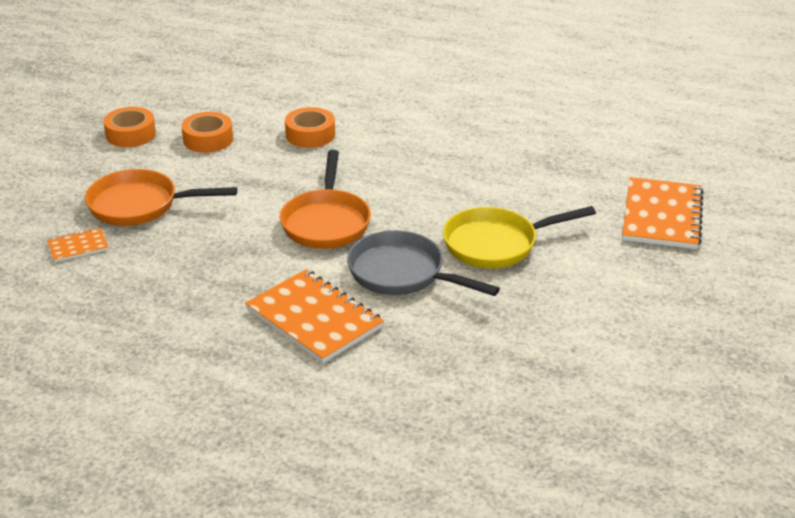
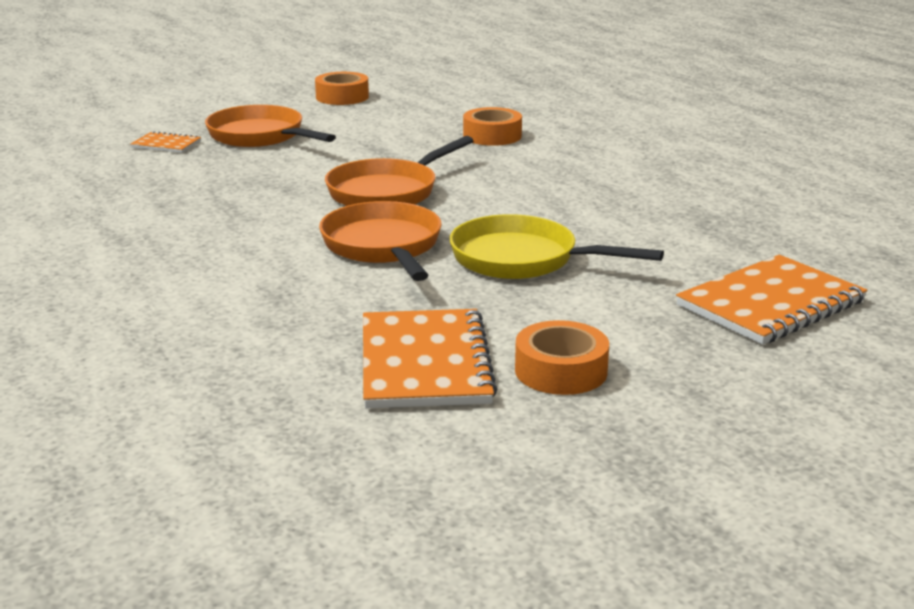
camera: 40 degrees right, 10 degrees down
(208, 139) = (397, 115): orange tape -> orange tape (561, 371)
(314, 319) = (242, 247): orange notebook -> orange notebook (424, 362)
(402, 273) = (384, 247): grey pan -> orange pan

